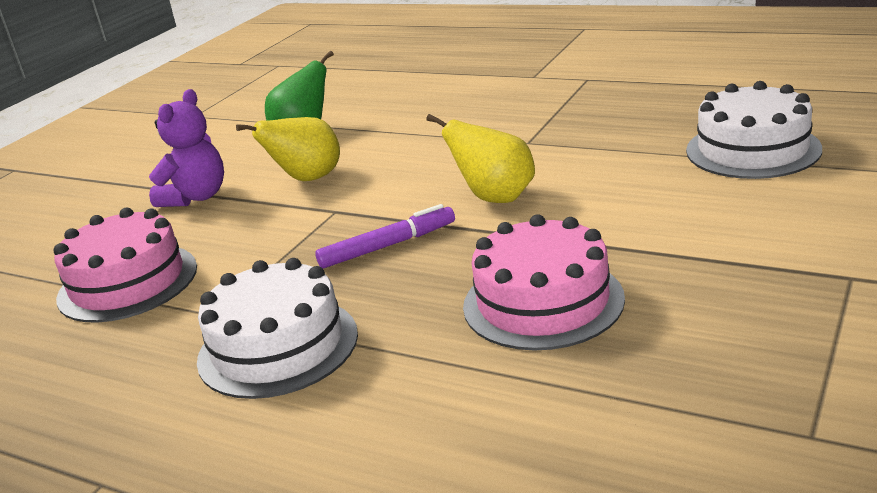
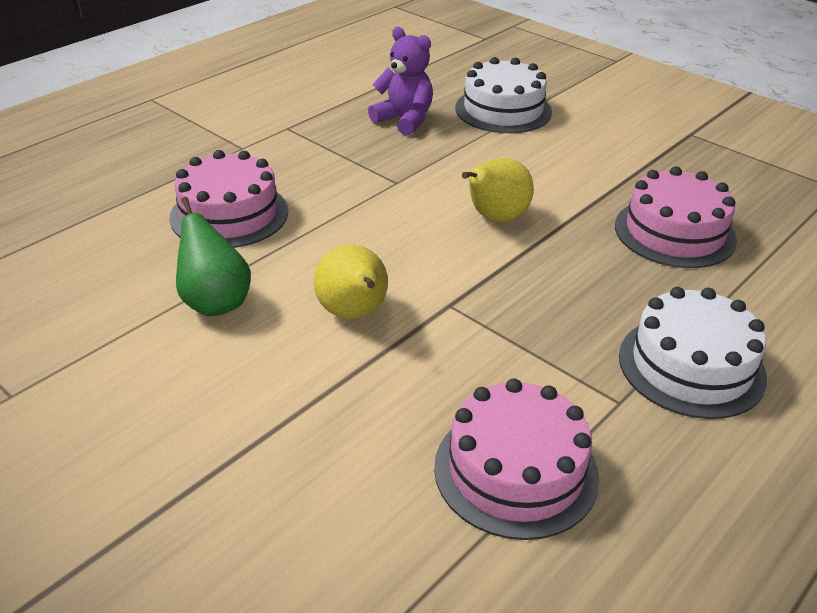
camera: 80 degrees left, 10 degrees up
(196, 197) = (323, 404): purple teddy bear -> purple teddy bear (404, 120)
(388, 246) = (545, 285): purple marker -> none
(423, 103) = (229, 214): none -> pink cake

